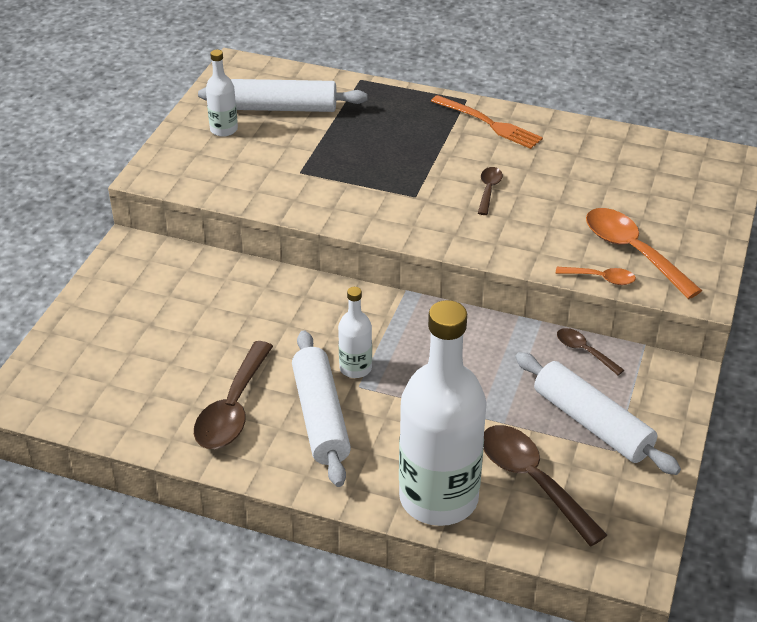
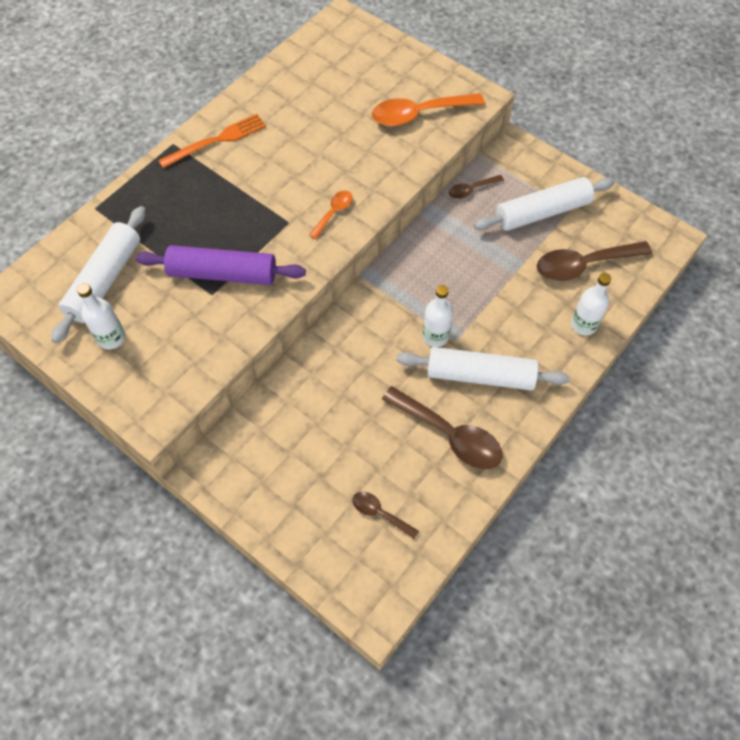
camera: 70 degrees left, 20 degrees up
(328, 172) = (223, 273): none -> purple rolling pin
(438, 498) = (583, 325): white bottle -> white bottle, size x0.45
(488, 190) = (305, 171): brown spoon -> brown spoon (379, 513)
(601, 278) = (440, 143): orange spoon -> orange spoon (334, 213)

